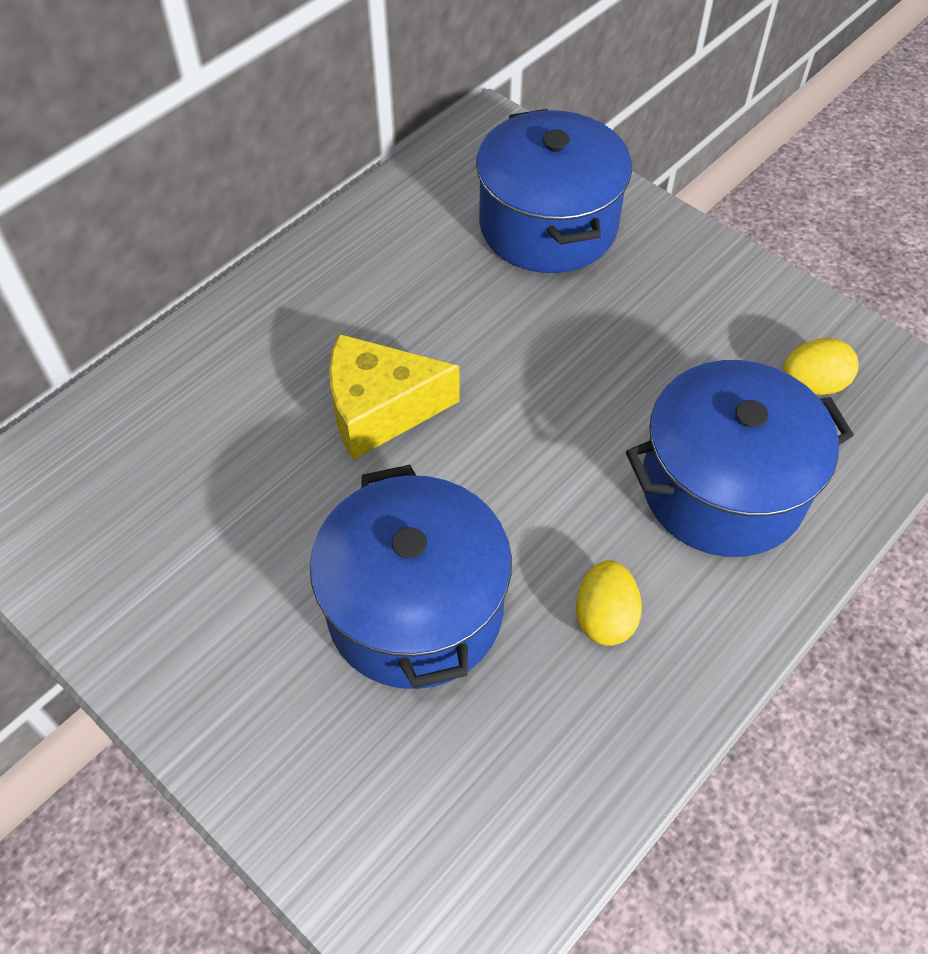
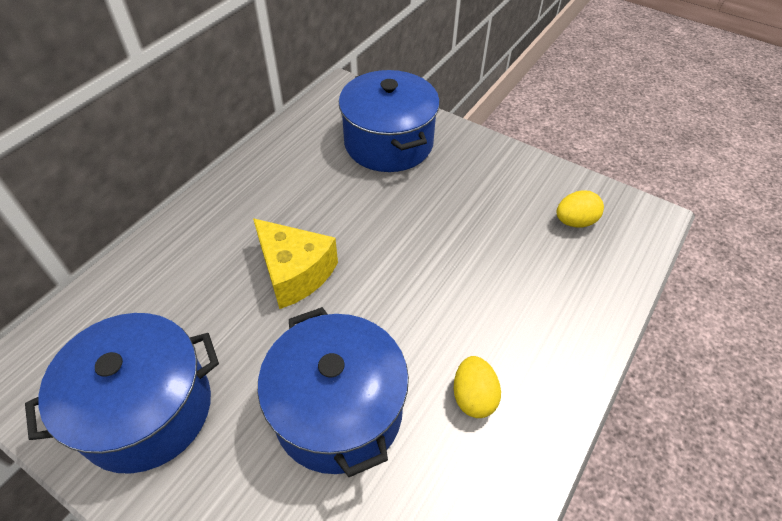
camera: 10 degrees left, 5 degrees down
(380, 410) = (295, 272): yellow cheese -> yellow cheese turned 120 degrees counterclockwise
(722, 488) = (533, 295): blue pot -> blue pot (147, 410)

